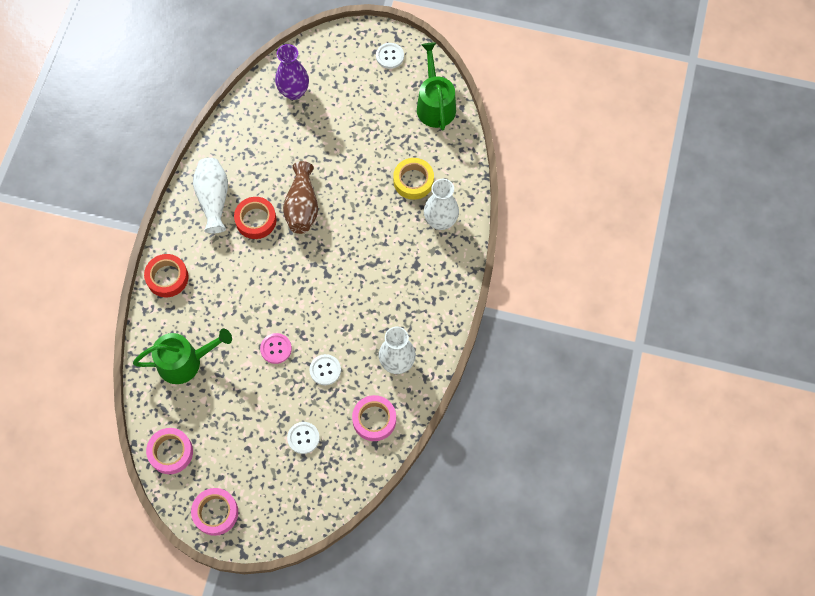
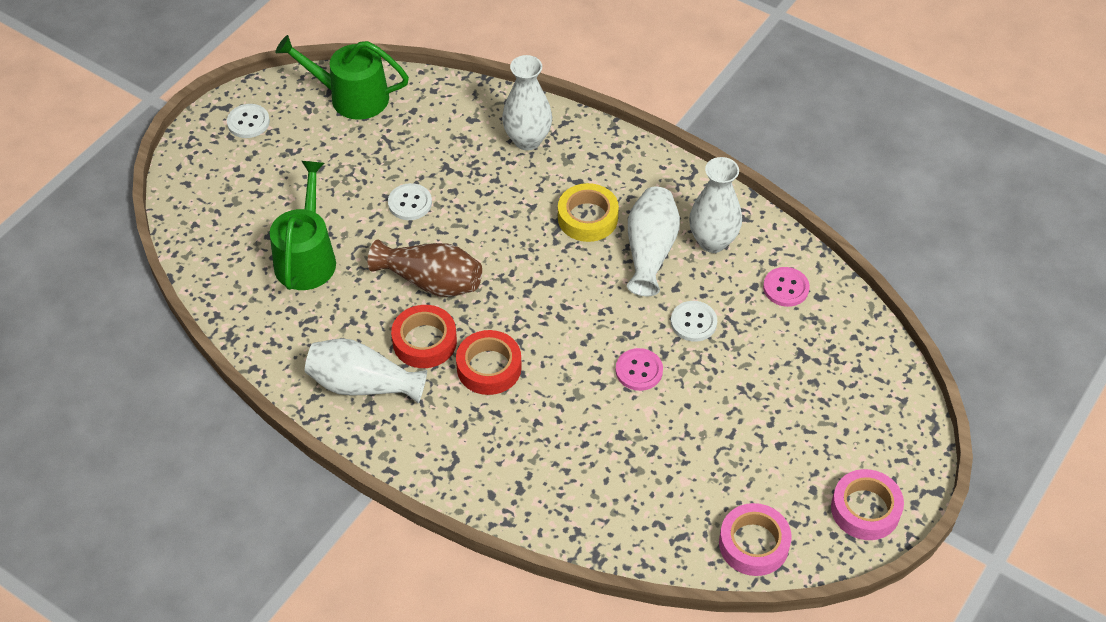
camera: 70 degrees left, 15 degrees down
(167, 278) = (466, 478): red tape -> red tape (489, 367)
(184, 362) = (615, 489): green watering can -> green watering can (307, 258)
(294, 92) = (239, 242): purple vase -> none
(303, 438) = (785, 374): white button -> white button (410, 203)
(374, 326) = (650, 251): none -> white vase
(374, 420) = (786, 288): pink tape -> pink button
(413, 181) = (454, 151): yellow tape -> yellow tape (587, 218)

